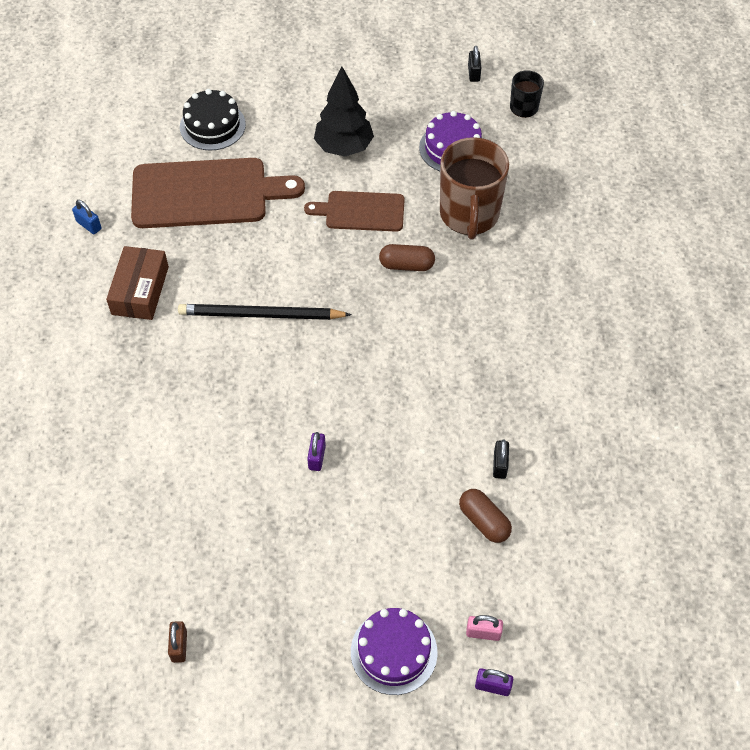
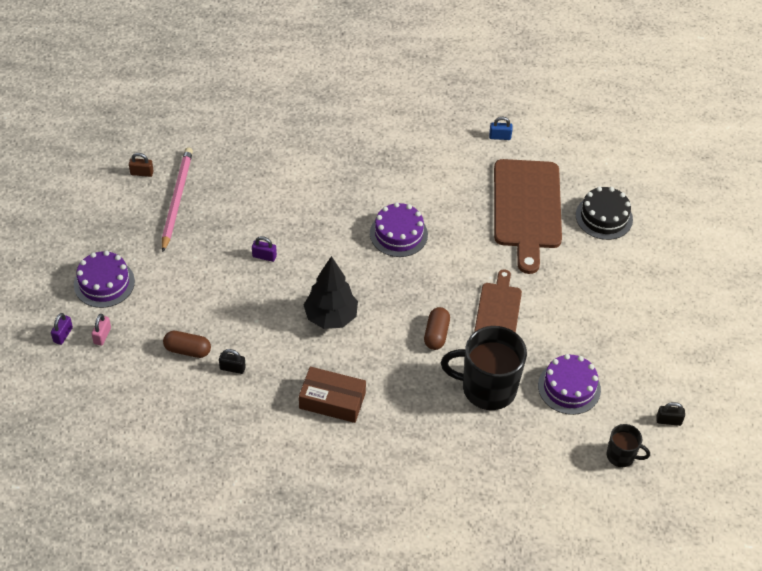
camera: 95 degrees right, 5 degrees down
(89, 225) = (500, 137): blue padlock -> blue padlock turned 45 degrees clockwise
(140, 290) = (432, 164): brown box -> brown box (332, 400)
(227, 586) = (177, 199): none -> pink pencil
(260, 315) = (398, 234): black pencil -> purple cake
(344, 147) = (574, 306): black tree -> black tree (331, 317)
(469, 215) = (487, 388): brown mug -> black mug
(484, 521) = (187, 350): brown capsule -> brown capsule turned 45 degrees clockwise

